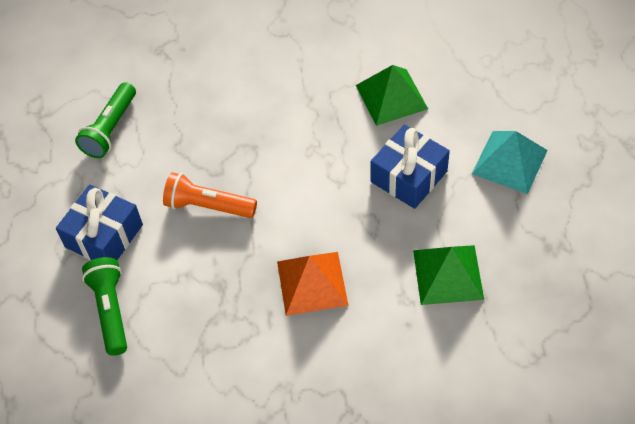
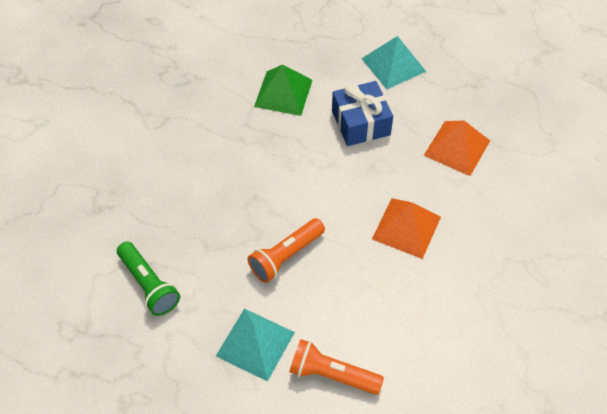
camera: 60 degrees left, 0 degrees up
(104, 236) = (255, 344): blue gift -> turquoise pyramid
(111, 310) = (332, 375): green flashlight -> orange flashlight
(448, 274) = (457, 148): green pyramid -> orange pyramid

